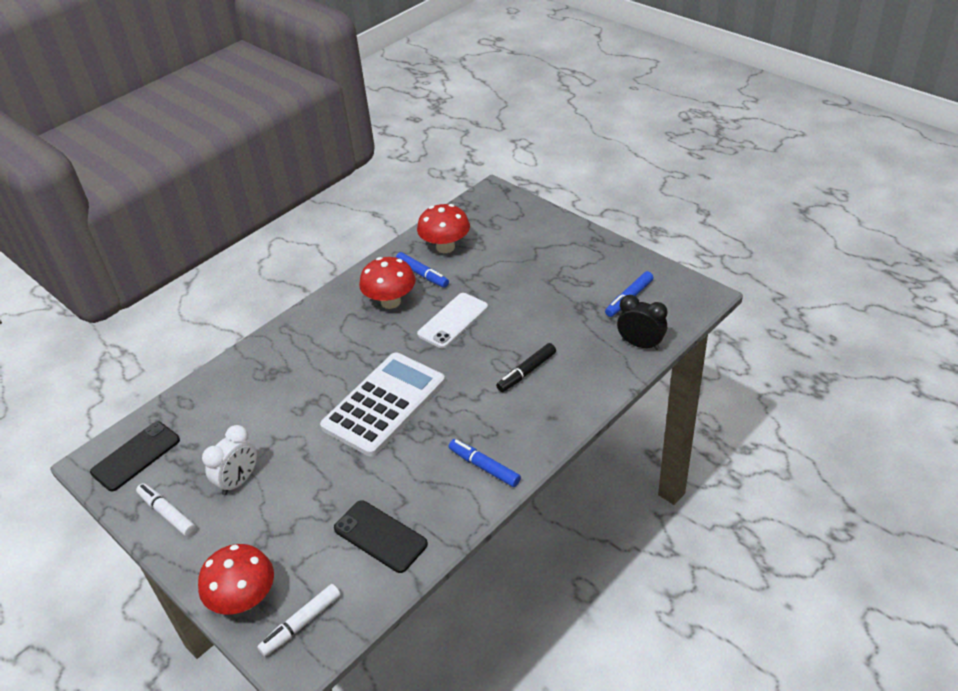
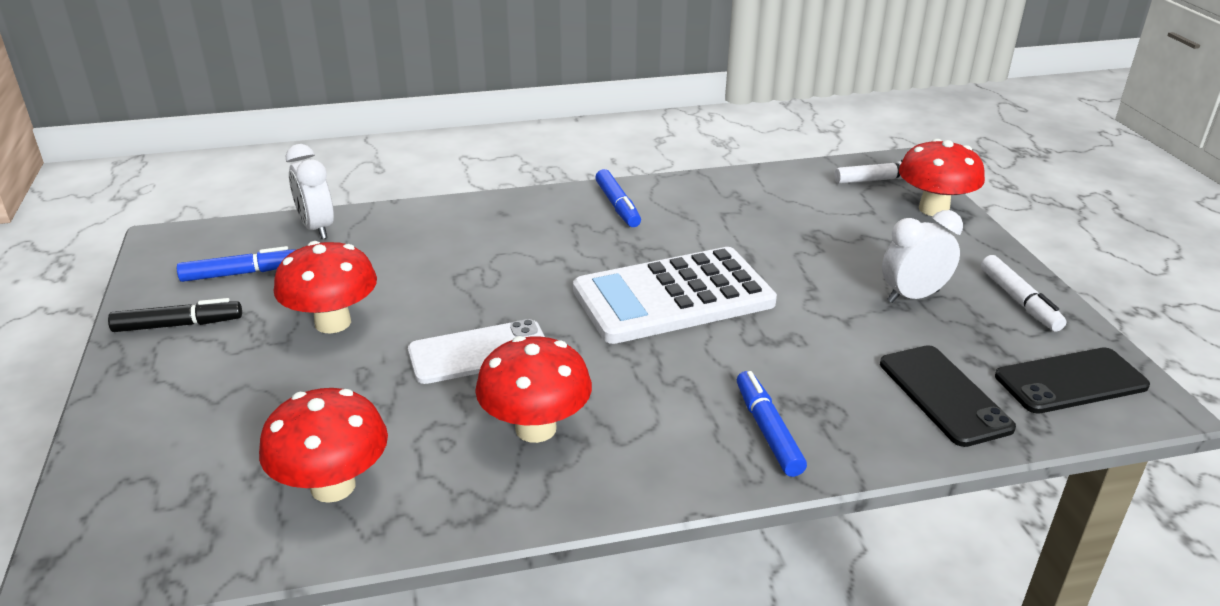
camera: 150 degrees left, 10 degrees down
(380, 536) = (768, 200): black phone -> black phone (944, 395)
(422, 274) = (434, 451): blue marker -> blue marker (767, 430)
(526, 372) = (471, 257): black marker -> black marker (178, 325)
(541, 299) = (333, 323): none -> red mushroom
(640, 344) = (317, 228): black clock -> white clock

